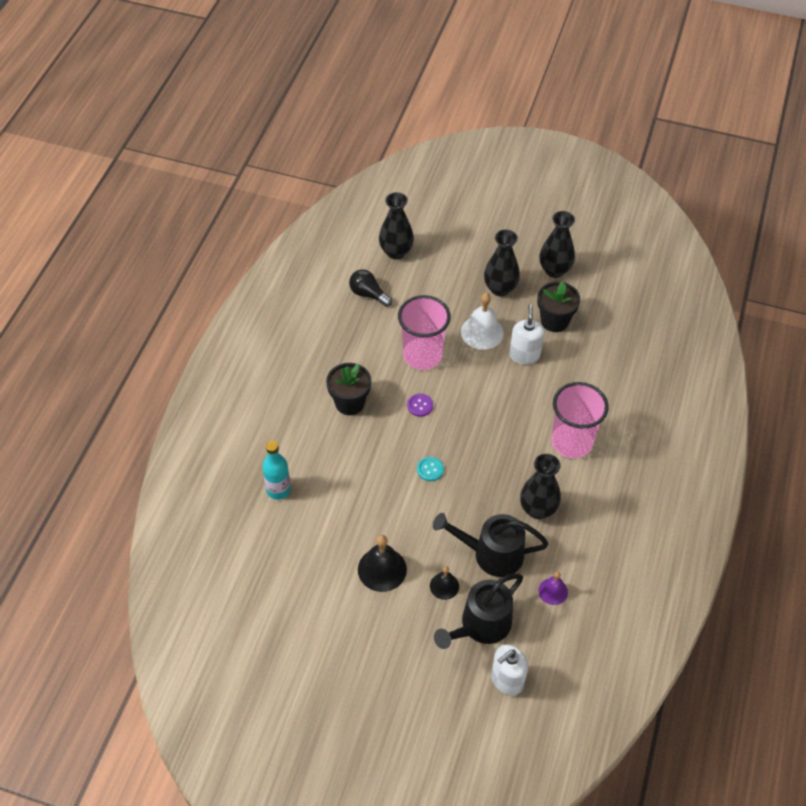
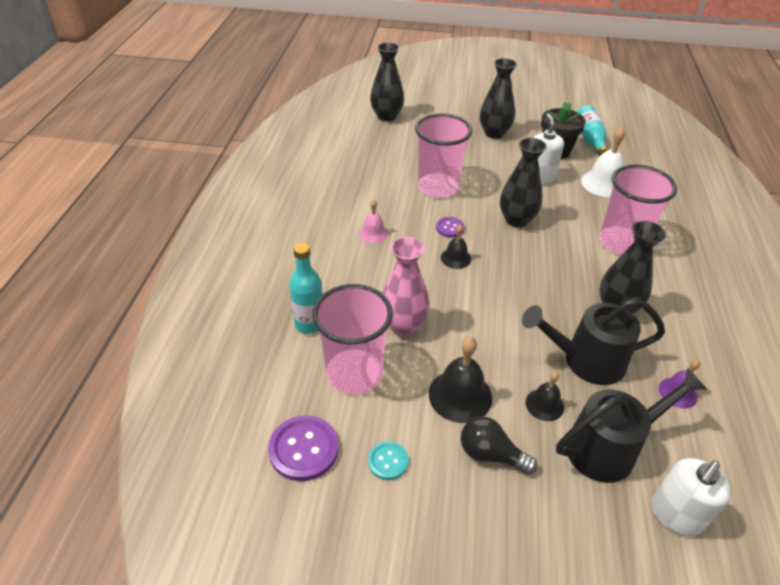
camera: 10 degrees left, 10 degrees down
(258, 594) = (304, 449): none -> purple button
(305, 539) = (354, 373): none -> pink cup
(349, 403) = (373, 233): black flower pot -> pink bell
(353, 501) = (403, 325): none -> pink vase
(368, 294) = (369, 147): black light bulb -> black light bulb (491, 454)
(416, 440) = (456, 258): none -> black bell
(430, 469) = (481, 283): turquoise button -> turquoise button (388, 461)
(480, 626) = (609, 447): black watering can -> black watering can turned 150 degrees counterclockwise
(482, 332) = (490, 165): white bell -> white bell (603, 183)
(554, 270) = (538, 117): black vase -> black vase (516, 220)
(596, 308) = (589, 139): none -> turquoise bottle

